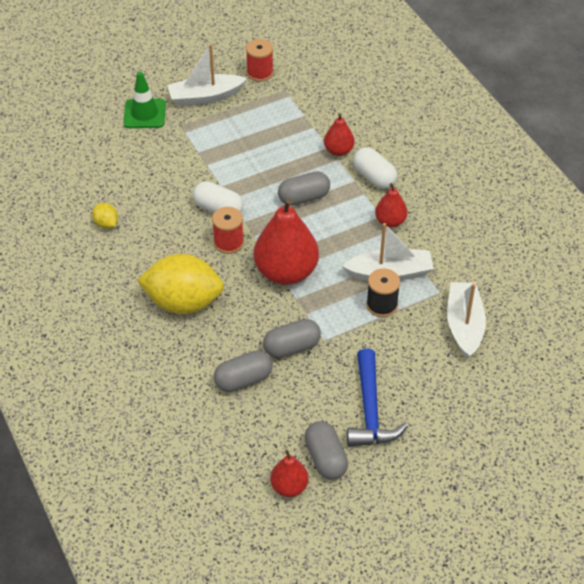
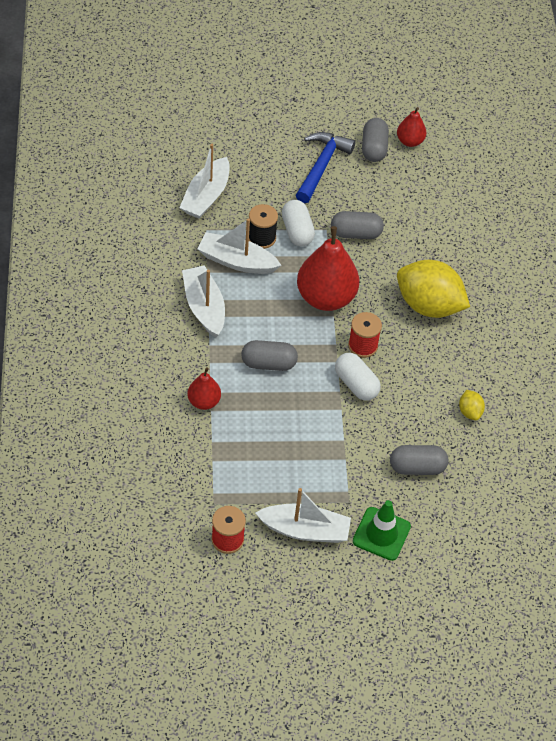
camera: 160 degrees left, 5 degrees up
(243, 380) = (407, 224): grey capsule -> grey capsule (417, 467)
(374, 177) = (188, 358): white capsule -> white capsule (297, 231)
(390, 221) = (204, 307): red pear -> white boat

